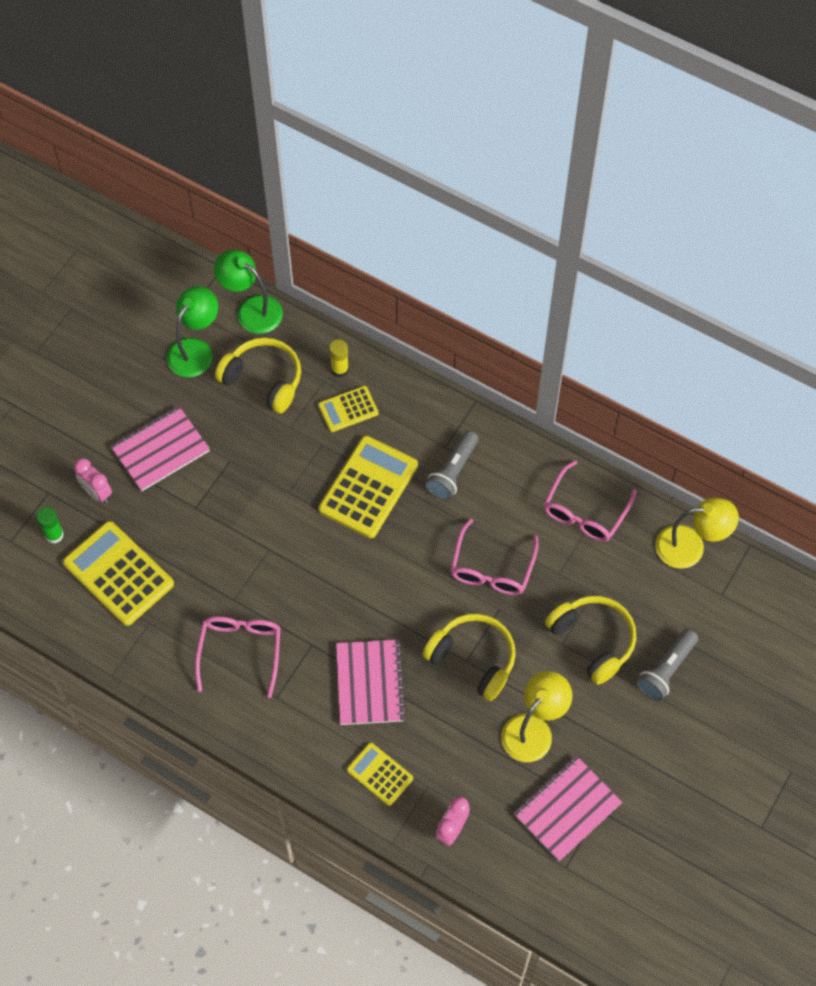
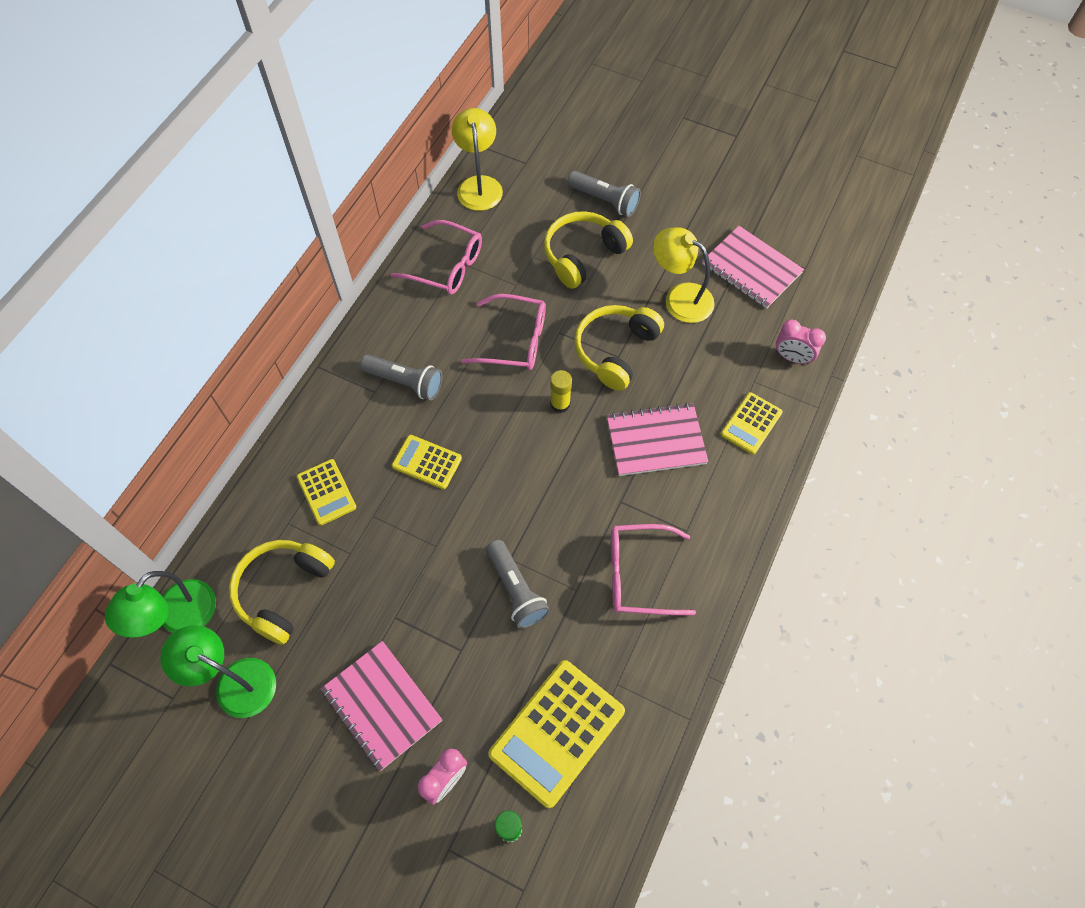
camera: 95 degrees left, 0 degrees up
(240, 552) = (516, 590): none -> grey flashlight
(340, 369) = (272, 506): yellow glue stick -> yellow glue stick (560, 404)
(368, 487) = (427, 462): yellow calculator -> yellow calculator, size x0.56

